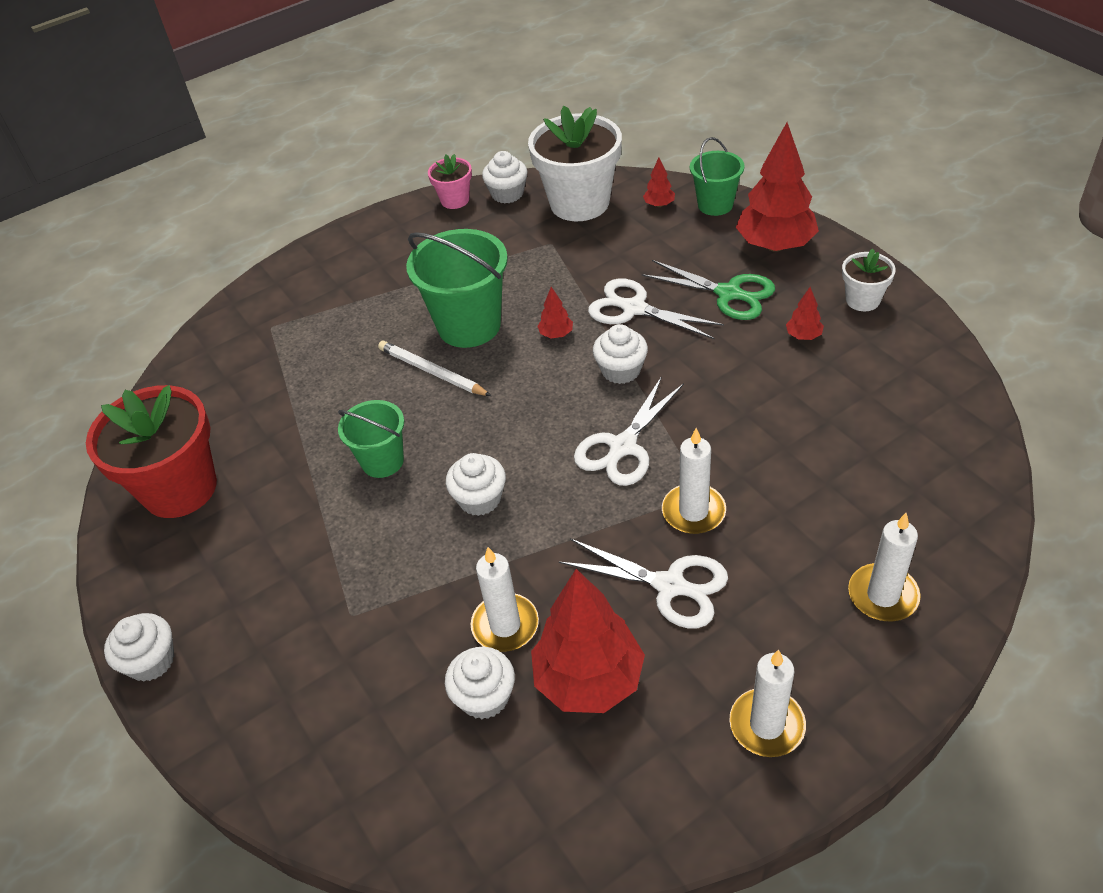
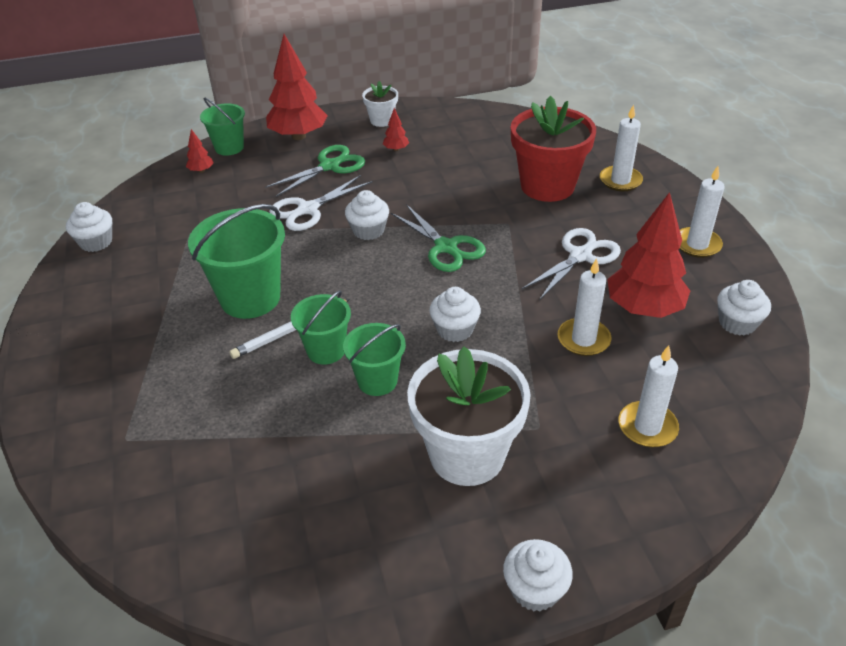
camera: 75 degrees left, 5 degrees down
(180, 488) = (316, 546): red flower pot -> red flower pot (547, 186)
(413, 408) = (326, 350): none -> green bucket
(455, 200) = (67, 275): pink flower pot -> none
(484, 697) = (643, 362): white cupcake -> white cupcake (737, 323)
(556, 334) = (303, 253): red tree -> none
(579, 203) = (155, 207): white flower pot -> white flower pot (467, 454)
(623, 447) = (446, 247): white scissors -> green scissors
(693, 511) = (523, 231): white candle -> white candle (647, 427)

